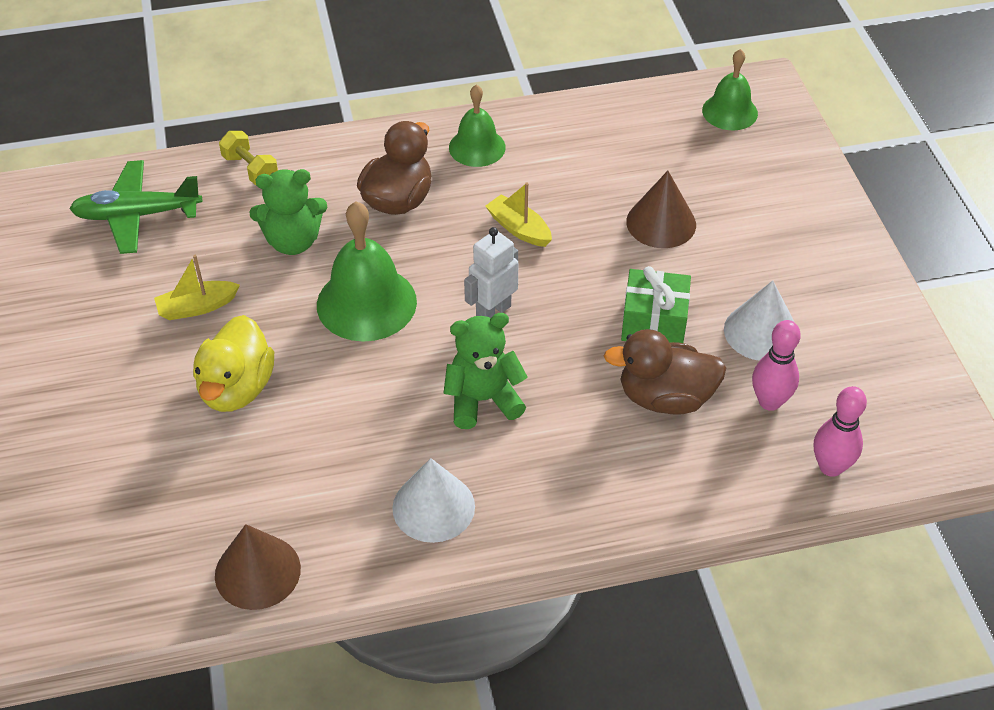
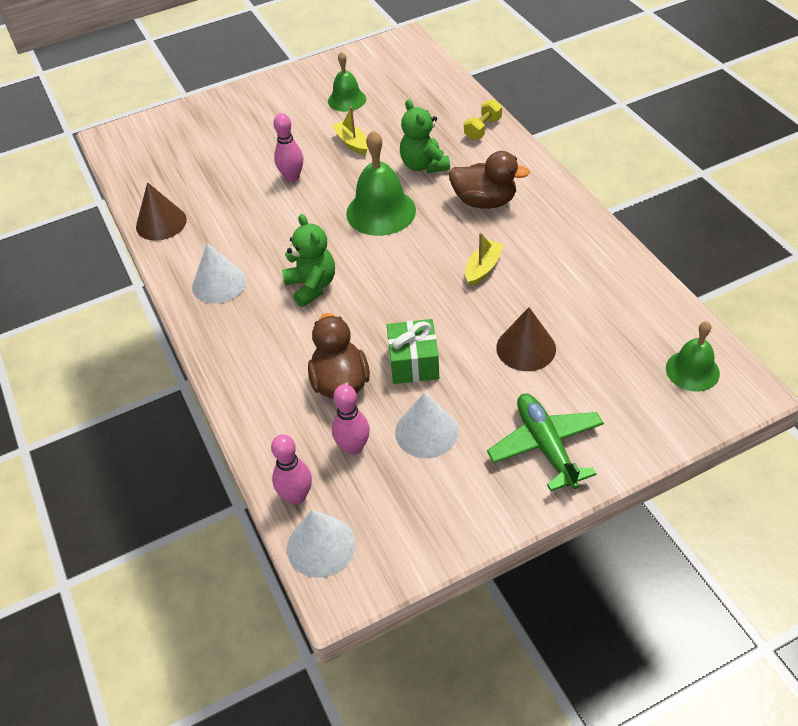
camera: 80 degrees right, 0 degrees up
(137, 215) = (420, 97): green plane -> green plane (546, 446)
(236, 388) = (292, 177): yellow duck -> pink bowling pin
(477, 147) = (561, 227): green bell -> green bell (347, 100)
(493, 312) = (394, 273): white robot -> none
(903, 454) = (321, 546): none -> white cone

